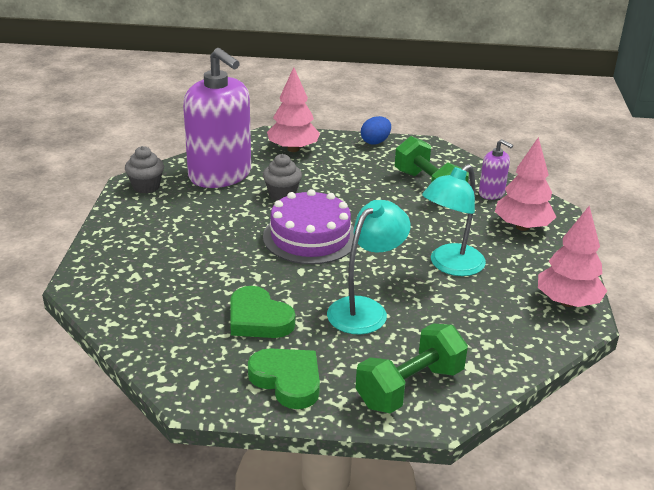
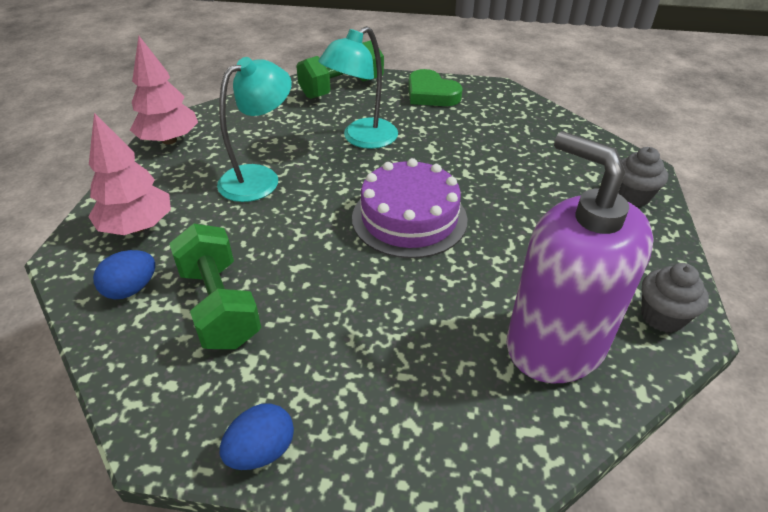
camera: 175 degrees left, 10 degrees up
(258, 319) = (459, 134): green heart -> none
(282, 194) = (448, 294): grey cupcake -> grey cupcake (632, 196)
(293, 149) = (435, 425): pink tree -> none
(491, 193) = (131, 289): purple soap dispenser -> blue egg

